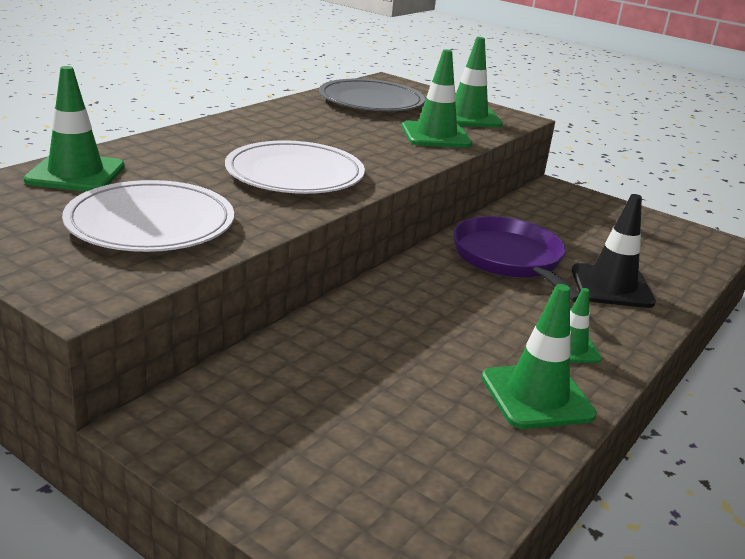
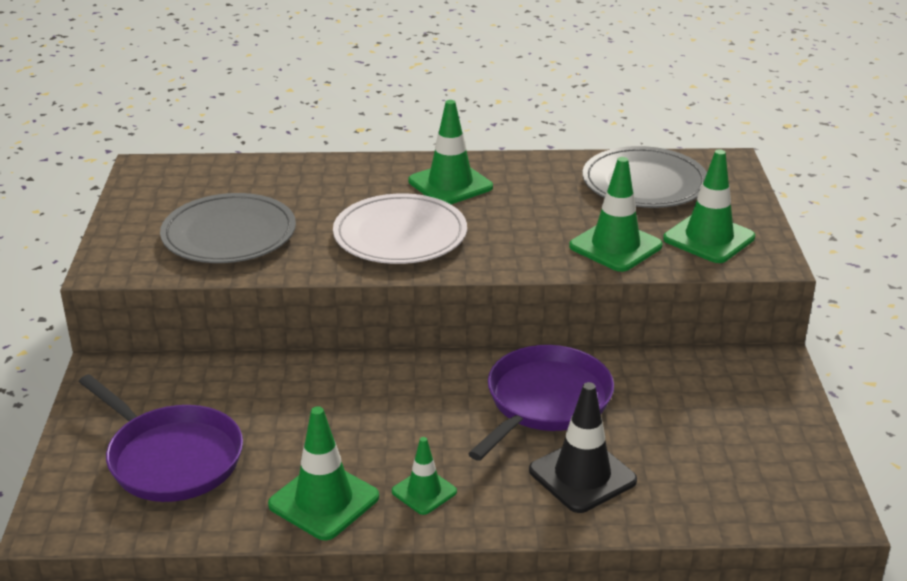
camera: 55 degrees right, 5 degrees up
(76, 174) = (260, 175): green traffic cone -> green traffic cone (450, 184)
(150, 223) = (229, 234): white plate -> grey plate
(374, 449) = (171, 458): none -> purple pan

